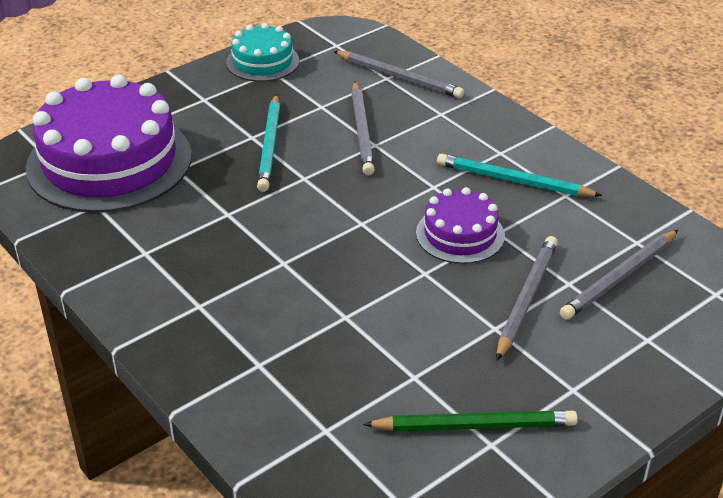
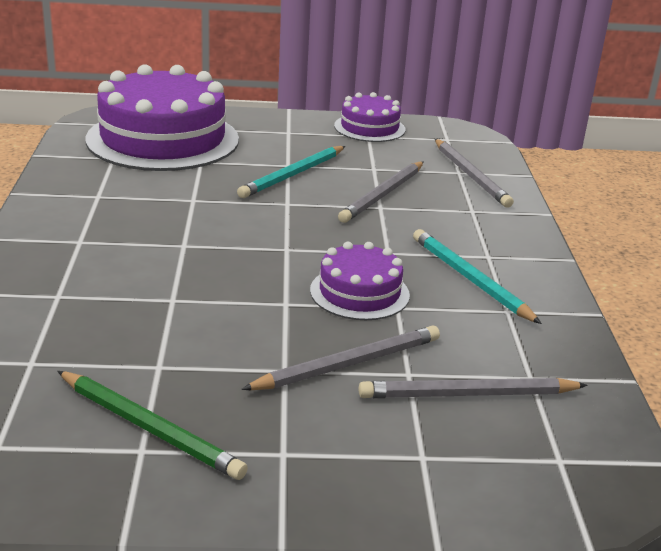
camera: 35 degrees right, 10 degrees down
(262, 61) = (369, 128): turquoise cake -> purple cake

